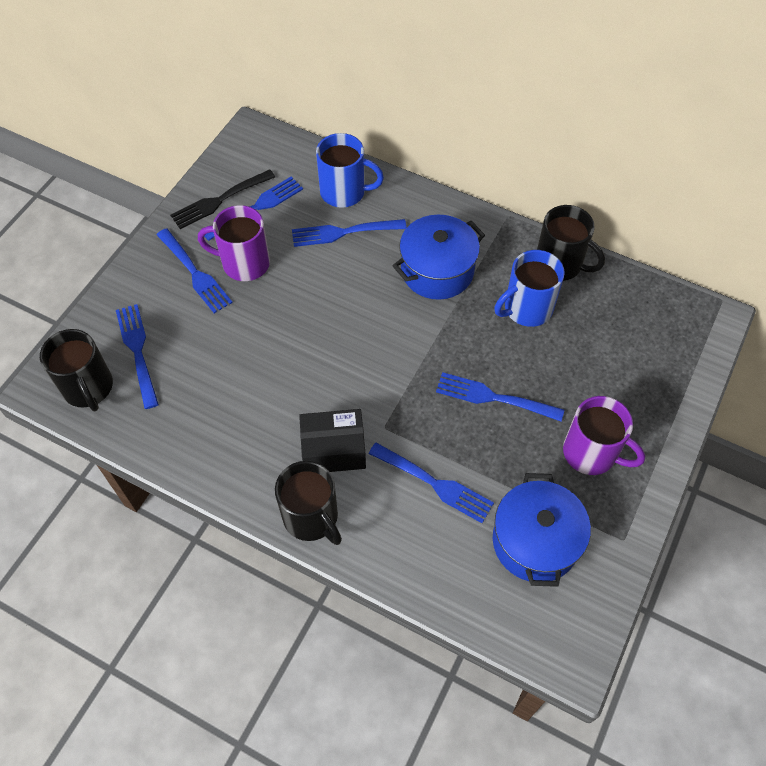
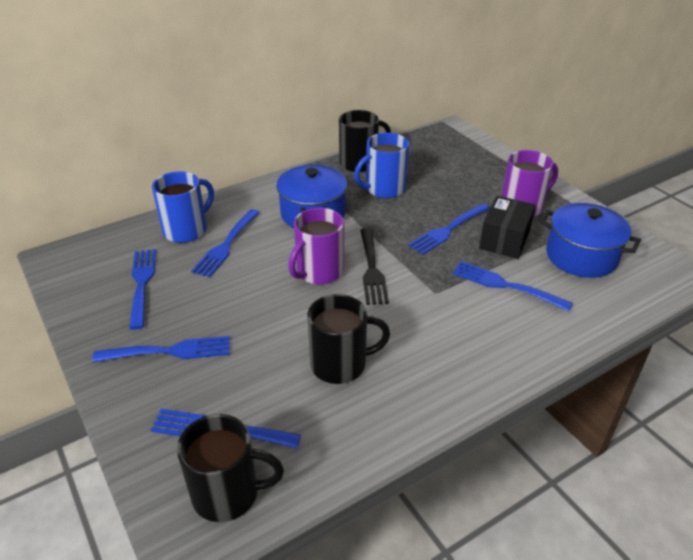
camera: 60 degrees left, 20 degrees down
(219, 200) = (105, 304): black fork -> black fork (371, 269)
(244, 263) = (194, 314): purple mug -> purple mug (319, 272)
(311, 517) = (498, 368): black mug -> black mug (340, 364)
(333, 450) = (438, 329): black box -> black box (504, 240)
(434, 484) = (505, 285): blue fork -> blue fork turned 120 degrees counterclockwise
(526, 308) = (384, 189): blue mug -> blue mug turned 60 degrees clockwise

